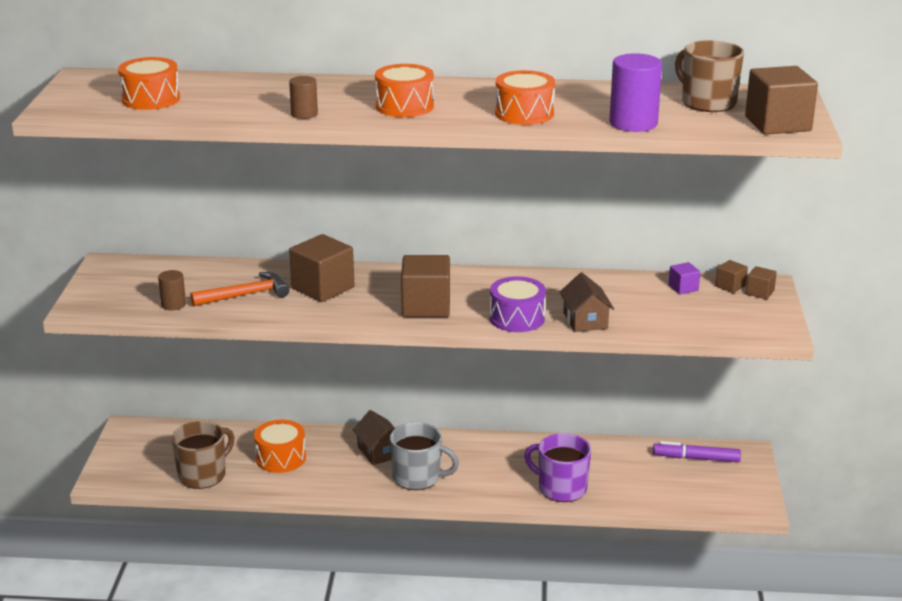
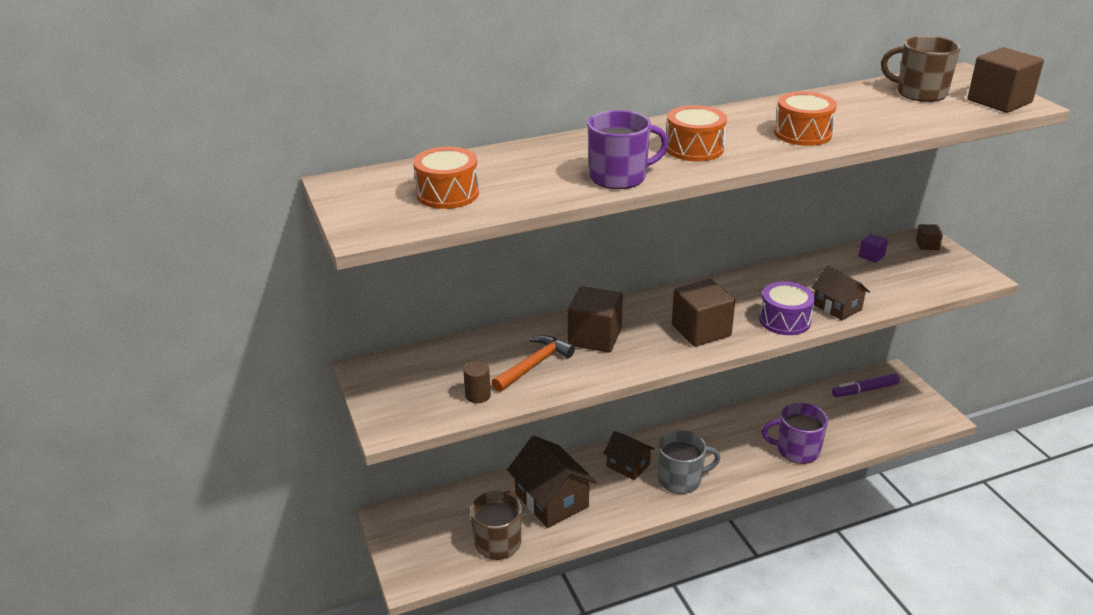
camera: 25 degrees left, 5 degrees up
(281, 458) = (551, 500): orange drum -> brown house
(304, 114) = (619, 177): brown cylinder -> purple mug
(633, 123) = (899, 124): purple cylinder -> none
(730, 286) = (901, 245): brown cube -> none

